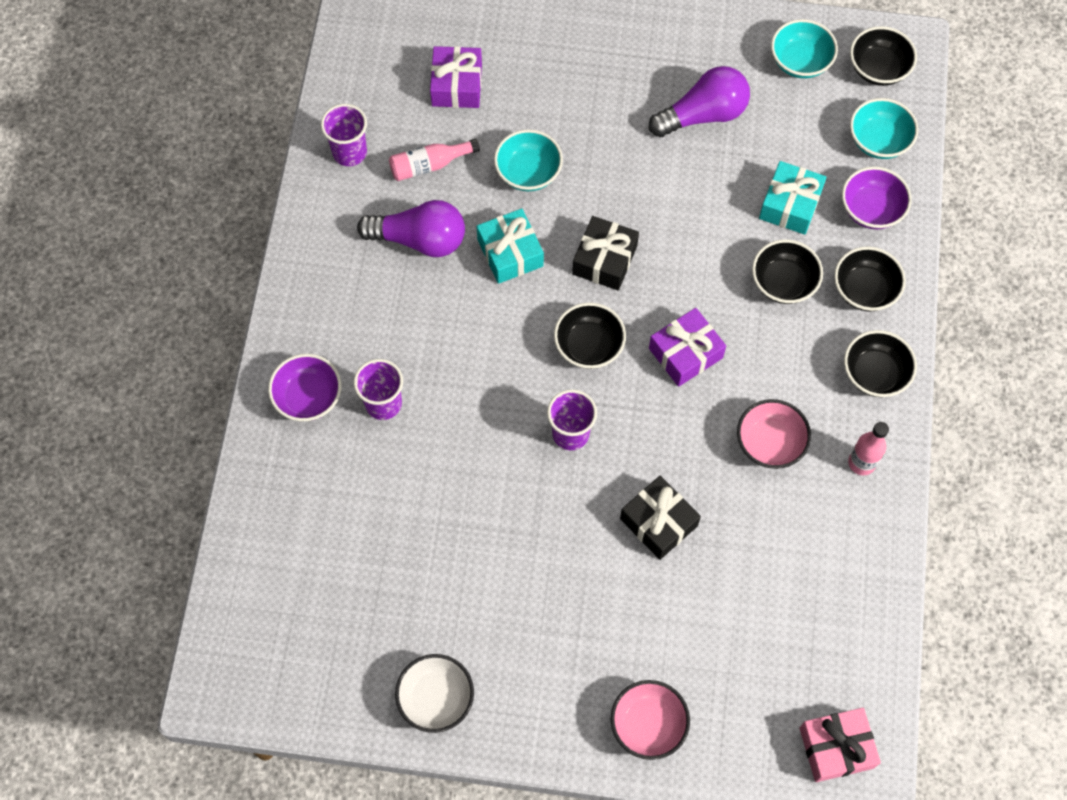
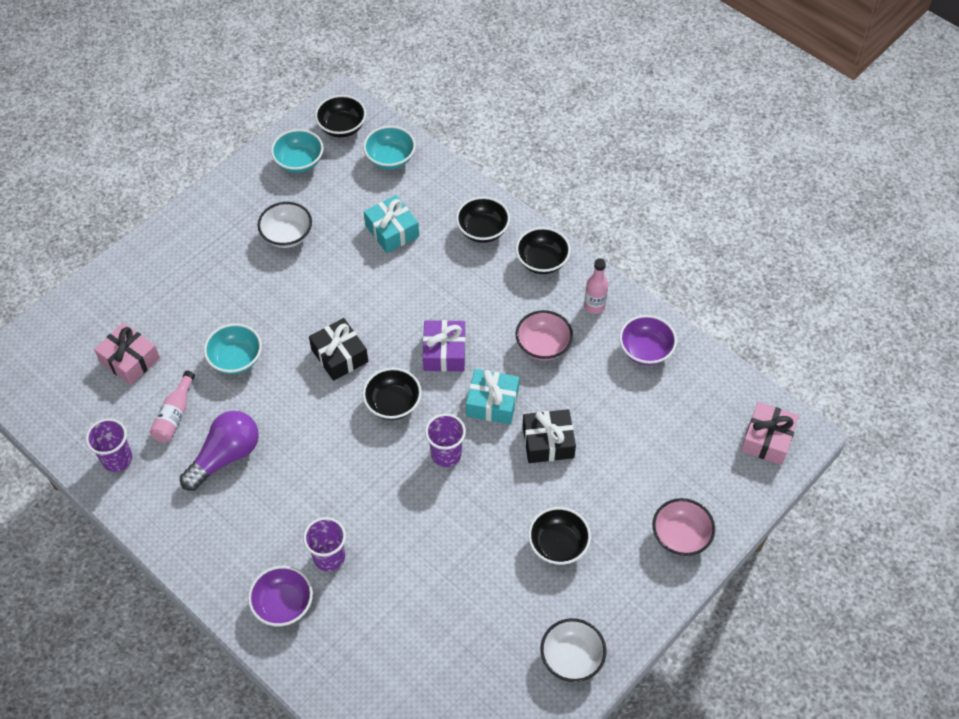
camera: 55 degrees left, 10 degrees down
(457, 85) = (130, 360): purple gift -> pink gift
(510, 253) = (285, 407): turquoise gift -> turquoise gift (492, 403)
(703, 115) = (287, 235): purple light bulb -> white bowl
(783, 283) = (441, 269): black bowl -> black bowl (558, 545)
(871, 209) = (432, 192): purple bowl -> purple bowl (645, 350)

